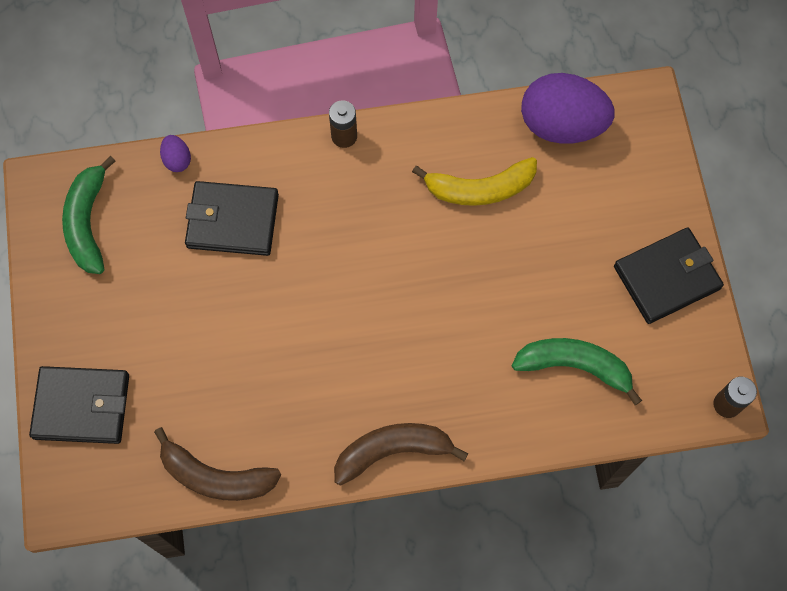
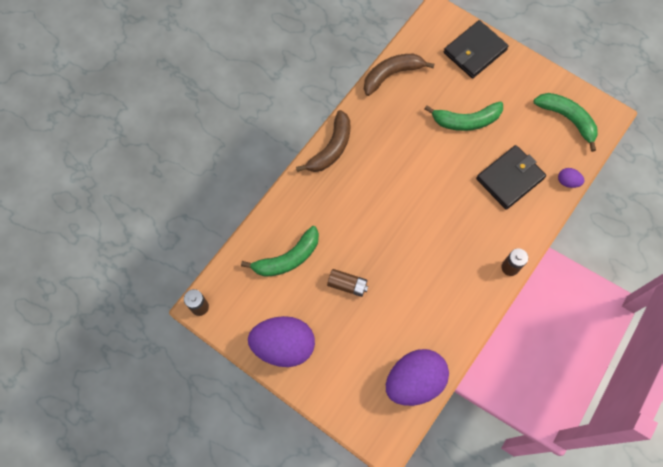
camera: 135 degrees right, 0 degrees up
(199, 330) = (466, 121): none -> green banana
(479, 189) = (418, 304): yellow banana -> none
(536, 276) = (347, 285): none -> brown battery
(666, 277) = (283, 345): black wallet -> purple egg

